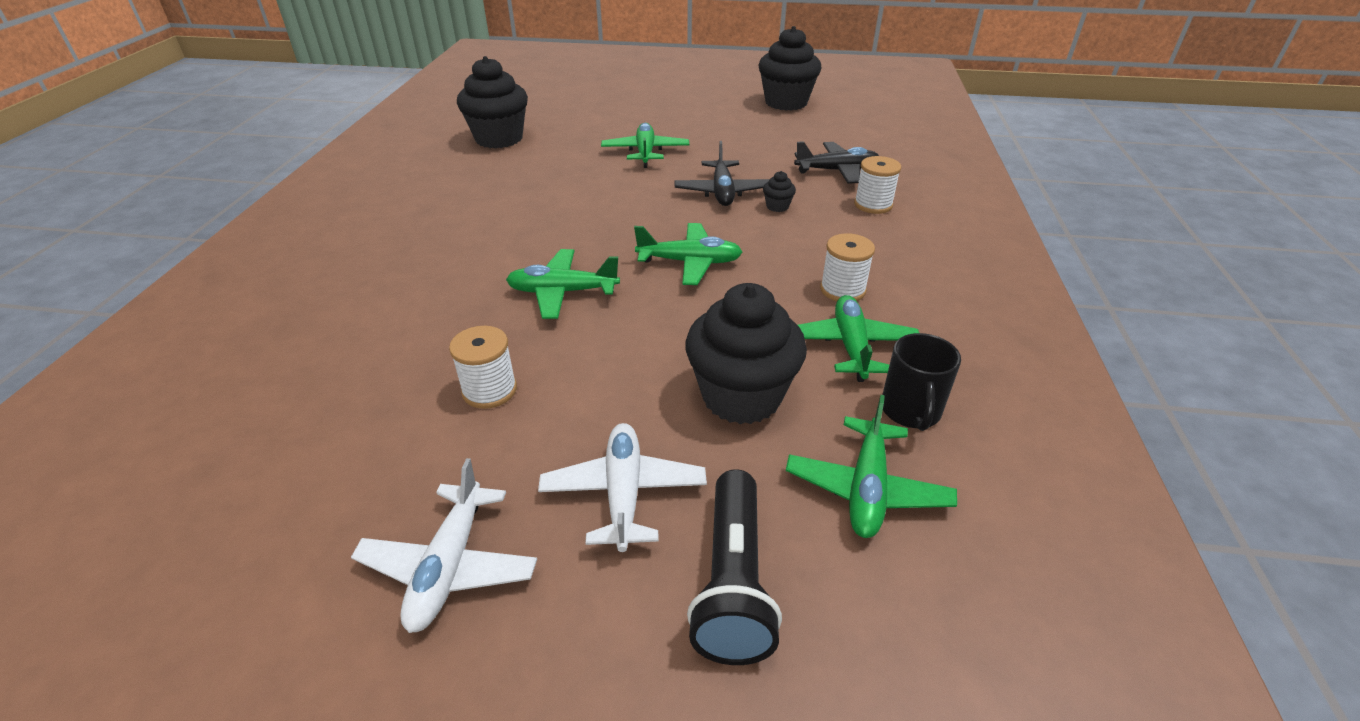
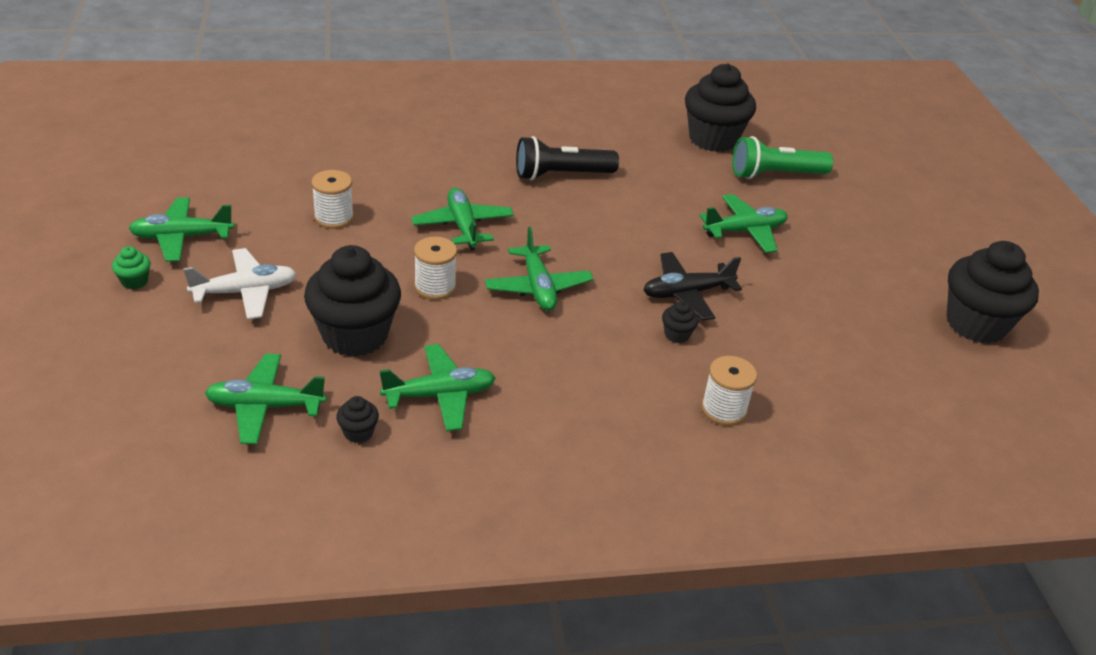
camera: 70 degrees right, 0 degrees up
(449, 566) = (182, 237): white plane -> green plane
(547, 639) = (134, 281): none -> green cupcake
(572, 126) = (775, 175): none -> green flashlight
(733, 582) = (176, 347): black flashlight -> black flashlight (561, 175)
(837, 171) = (795, 378): black plane -> none
(842, 290) = (531, 388): white spool -> white spool (435, 287)
(911, 411) = (358, 433): black mug -> black cupcake

